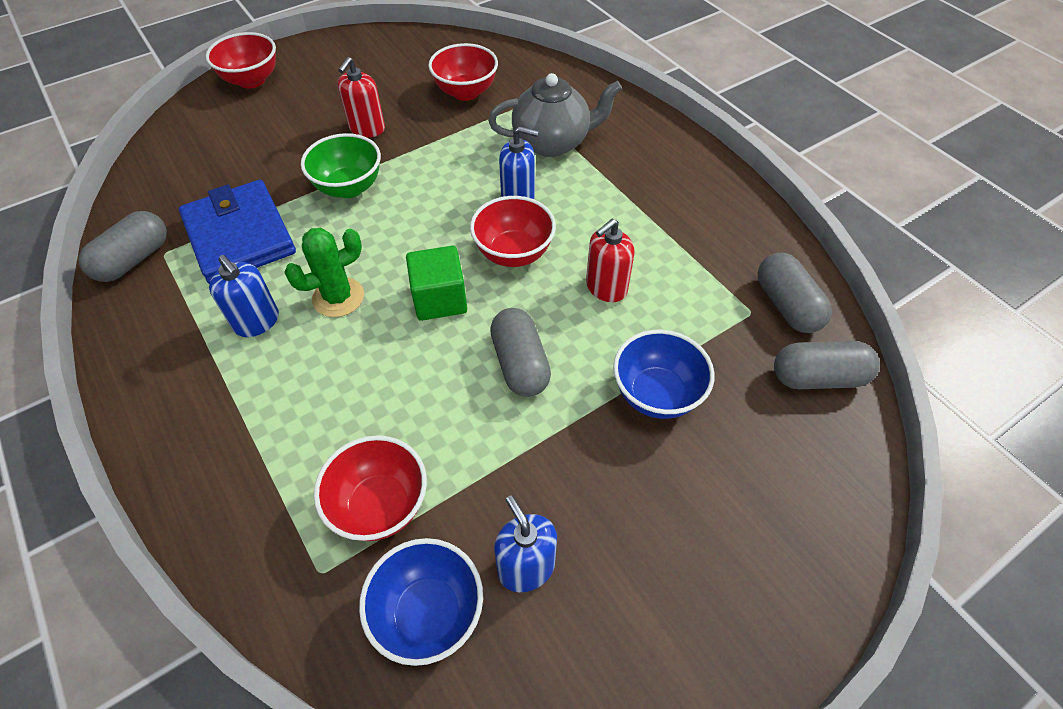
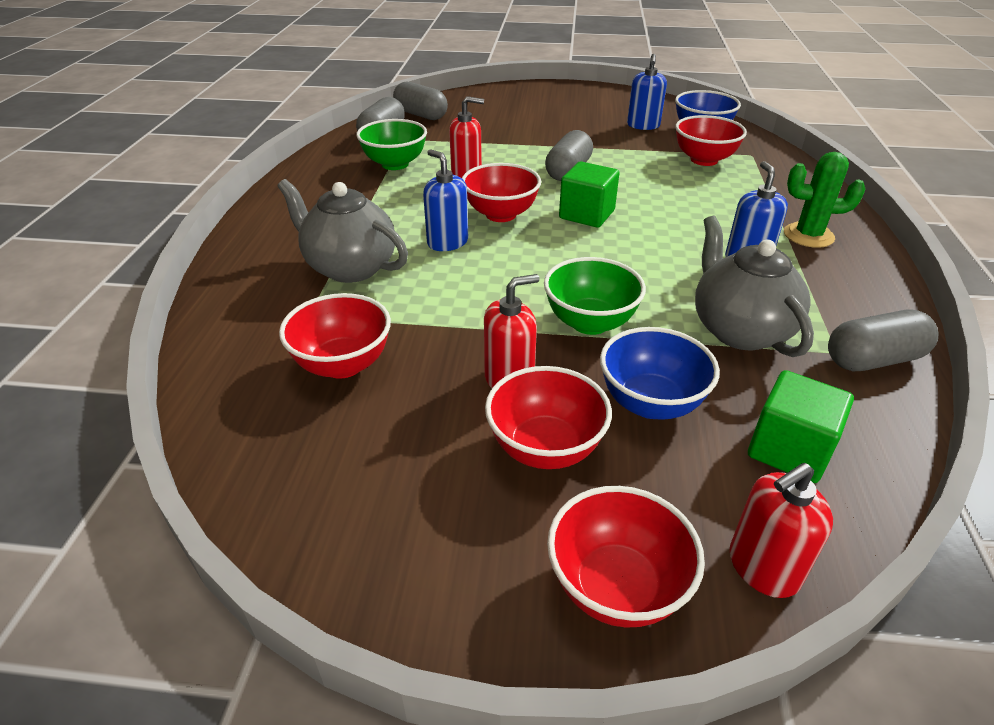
camera: 140 degrees left, 15 degrees down
(186, 168) = (789, 450): none -> green cube
(190, 113) = (763, 568): none -> red soap dispenser
(240, 236) = (739, 330): blue wallet -> grey teapot
(319, 109) = (545, 448): none -> red bowl
(338, 297) = (666, 246): green cactus -> green cactus (808, 235)
(656, 394) = (508, 137): blue bowl -> blue bowl (650, 403)
(694, 264) = (395, 164): none -> green bowl

